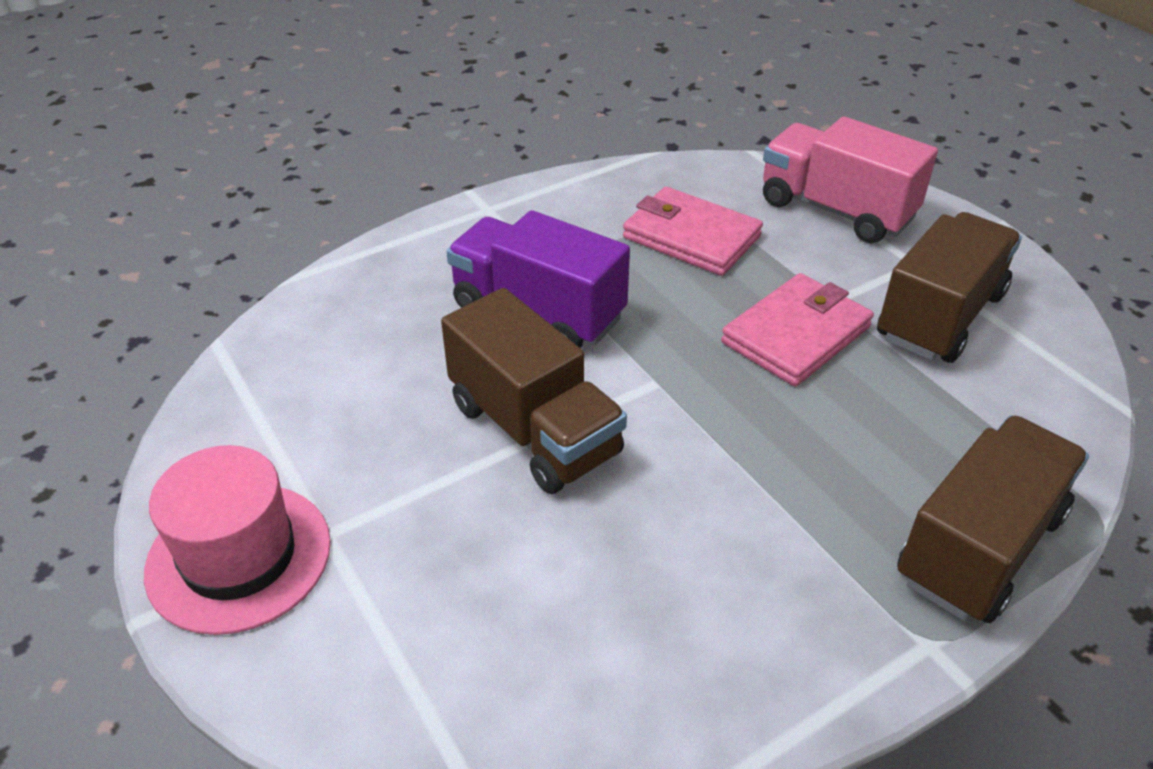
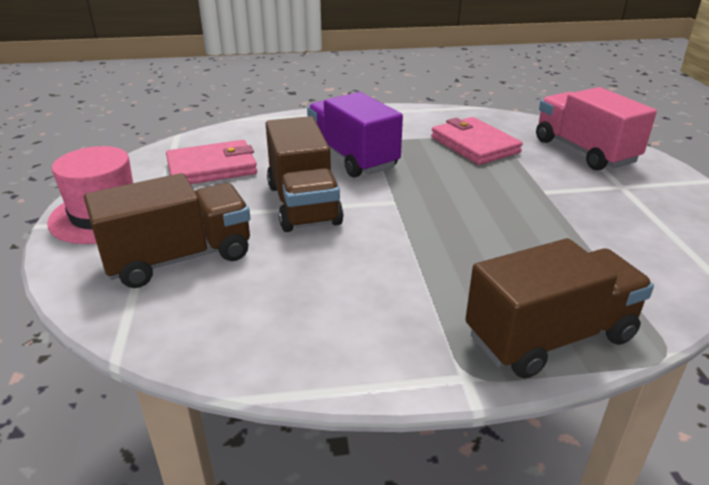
camera: 25 degrees right, 10 degrees down
(796, 335) = (505, 201): pink wallet -> pink wallet (212, 168)
(940, 316) = (619, 214): brown truck -> brown truck (179, 258)

